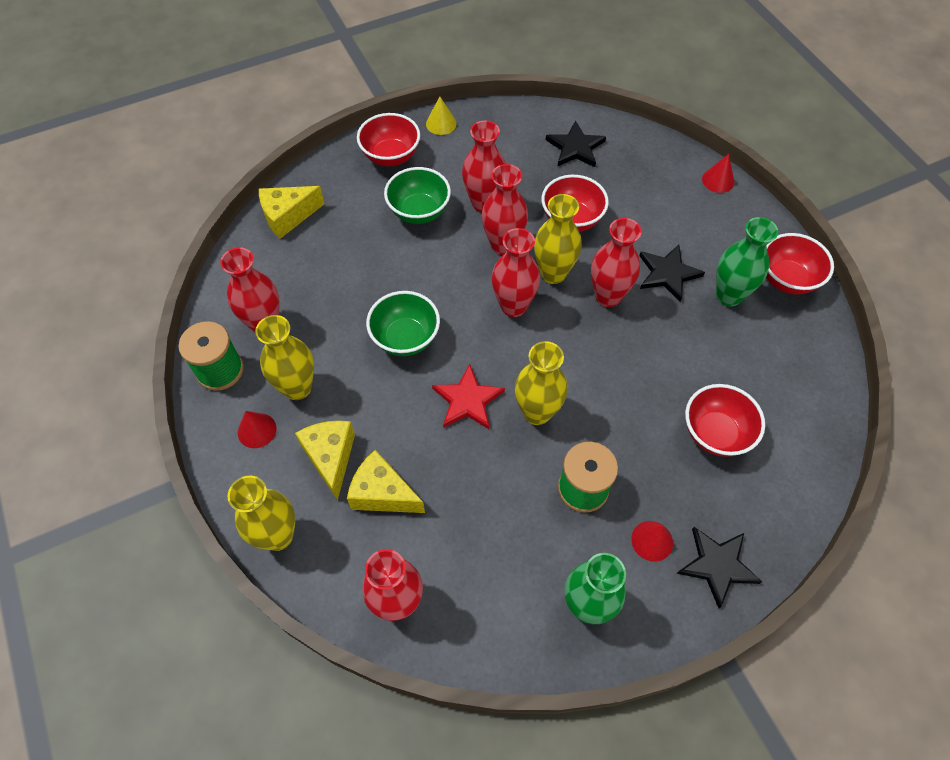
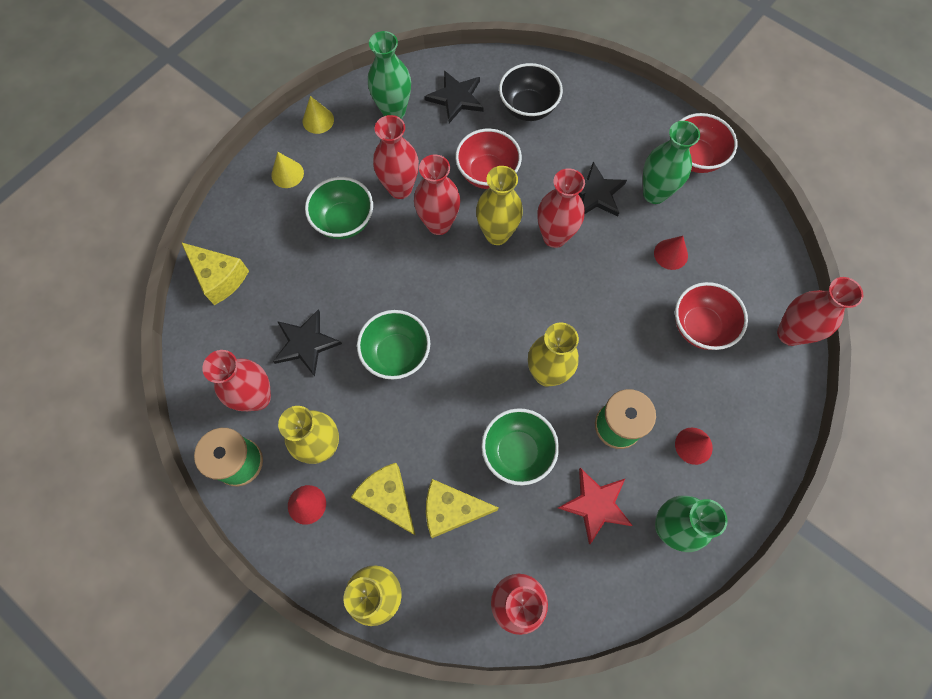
camera: 25 degrees left, 10 degrees up
(288, 217) = (219, 278): yellow cheese -> yellow cheese turned 90 degrees counterclockwise
(391, 156) = (287, 174): red bowl -> yellow cone
(467, 400) = (482, 389): red star -> red star (596, 505)
(472, 469) = (517, 452): none -> green bowl
(512, 139) = (394, 112): none -> green vase
(513, 306) = (477, 281): red vase -> red vase (790, 333)
(639, 179) = (528, 108): none -> black bowl
(717, 565) = (753, 442): black star -> black star (306, 343)
(718, 180) = (596, 83): red cone -> red cone (670, 254)

